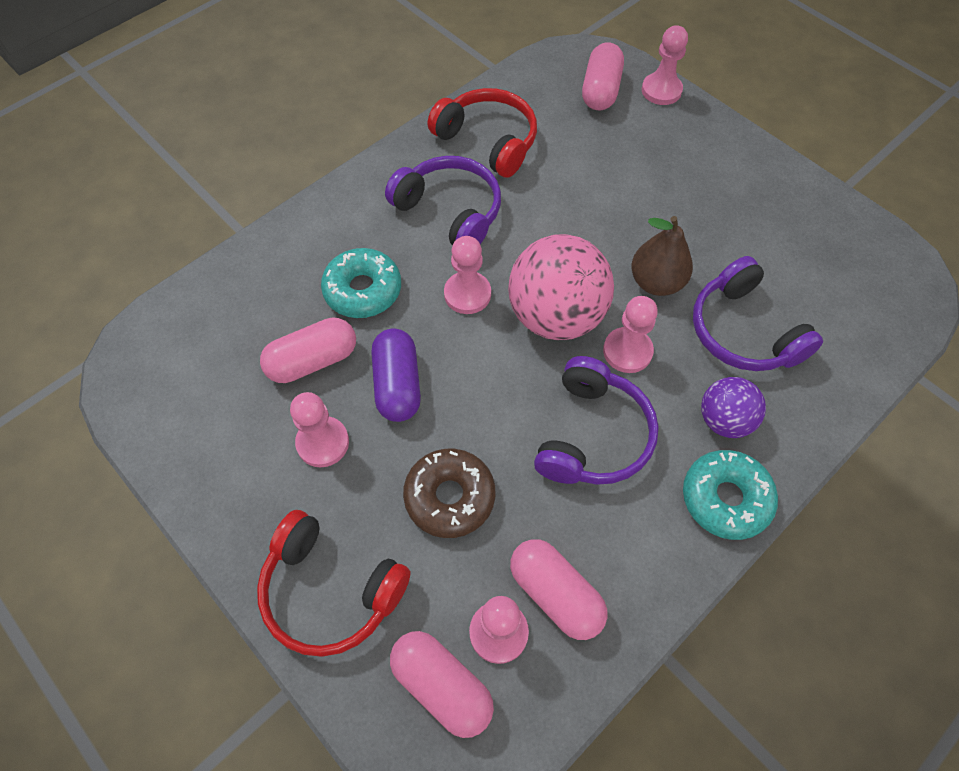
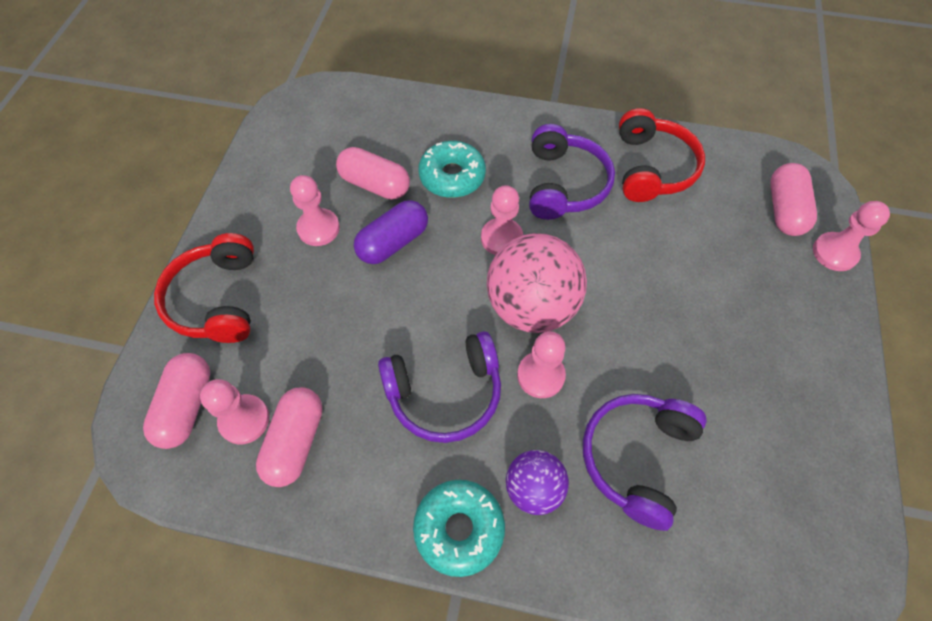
camera: 55 degrees right, 0 degrees up
(450, 497) = (328, 327): brown donut -> none
(600, 90) = (784, 210): pink capsule -> pink capsule turned 60 degrees counterclockwise
(656, 282) = (626, 360): brown pear -> none

